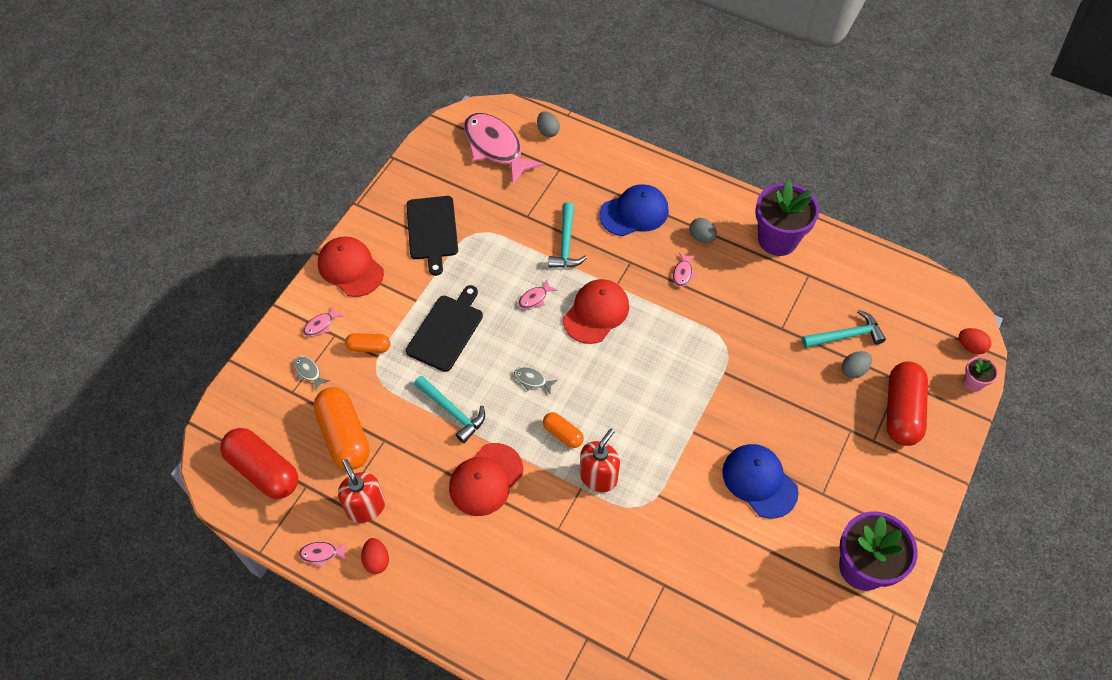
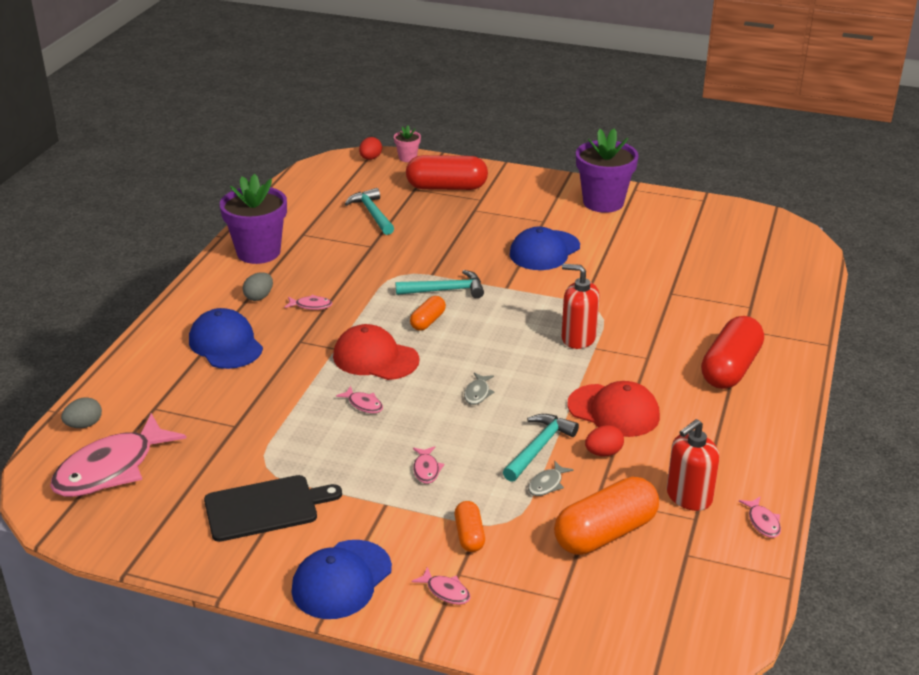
camera: 100 degrees left, 25 degrees down
(263, 470) = (684, 600): red capsule -> red capsule (730, 368)
(308, 372) = (524, 588): grey fish -> grey fish (547, 484)
(350, 268) = (341, 580): red cap -> blue cap
(376, 560) = (746, 476): red egg -> red egg (603, 453)
(446, 330) = (426, 469): black cutting board -> pink fish
(563, 434) = (538, 365): orange capsule -> orange capsule (428, 321)
(566, 244) = (277, 390): turquoise hammer -> turquoise hammer (445, 290)
(853, 370) = (410, 209): grey egg -> none

